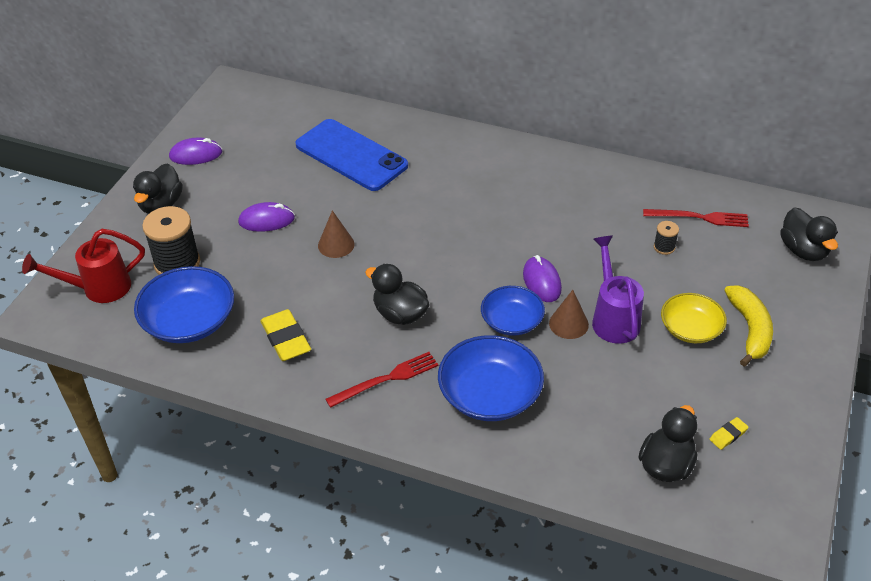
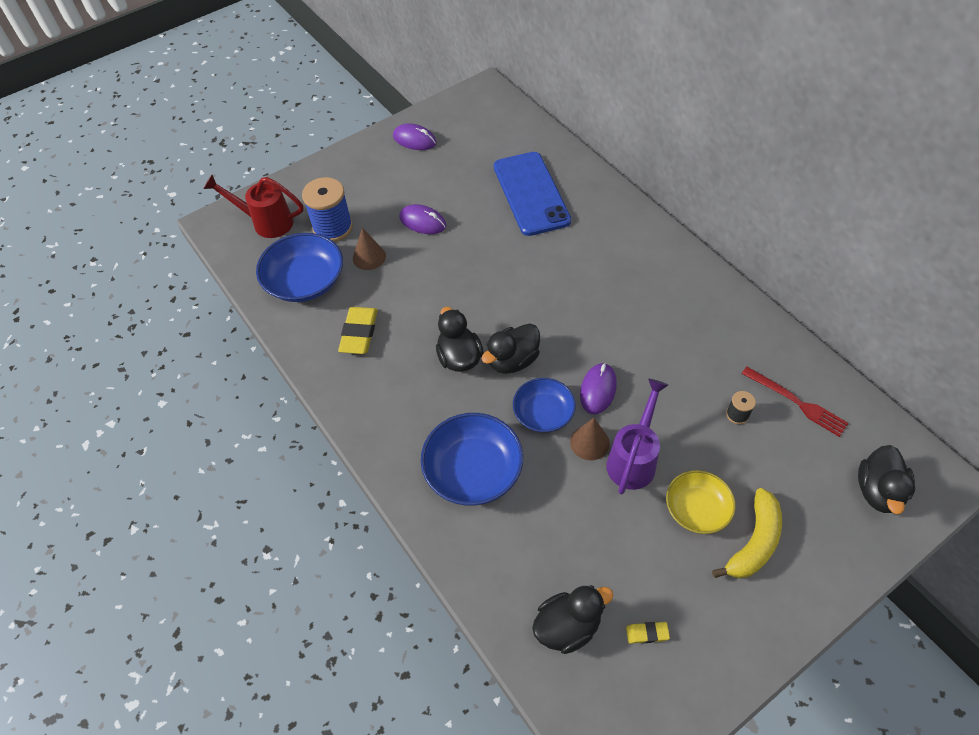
camera: 35 degrees right, 10 degrees up
(161, 205) = (358, 172): black duck -> black duck (512, 360)
(177, 263) = (333, 228): black spool -> blue spool
(336, 245) = (457, 269): brown cone -> brown cone (369, 257)
(386, 379) = (404, 410): red fork -> none

